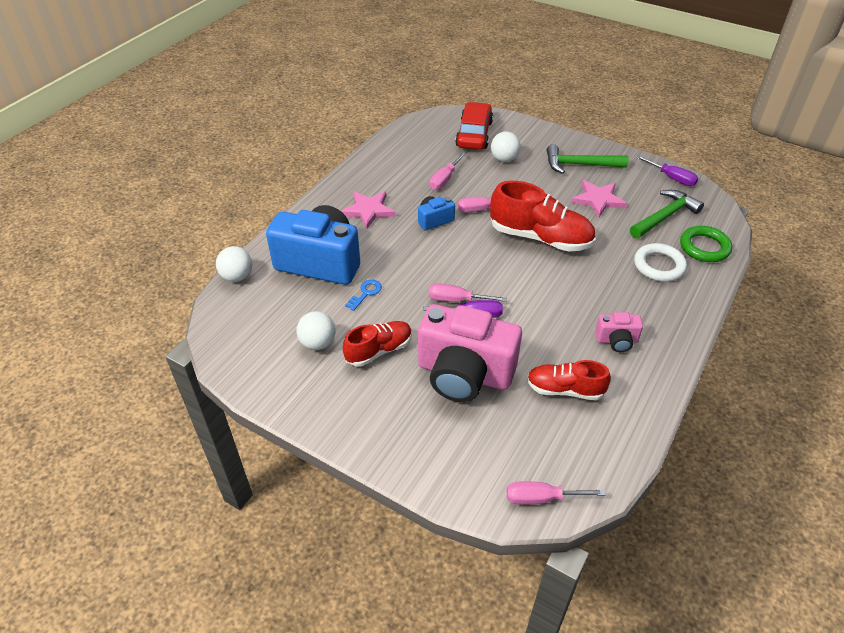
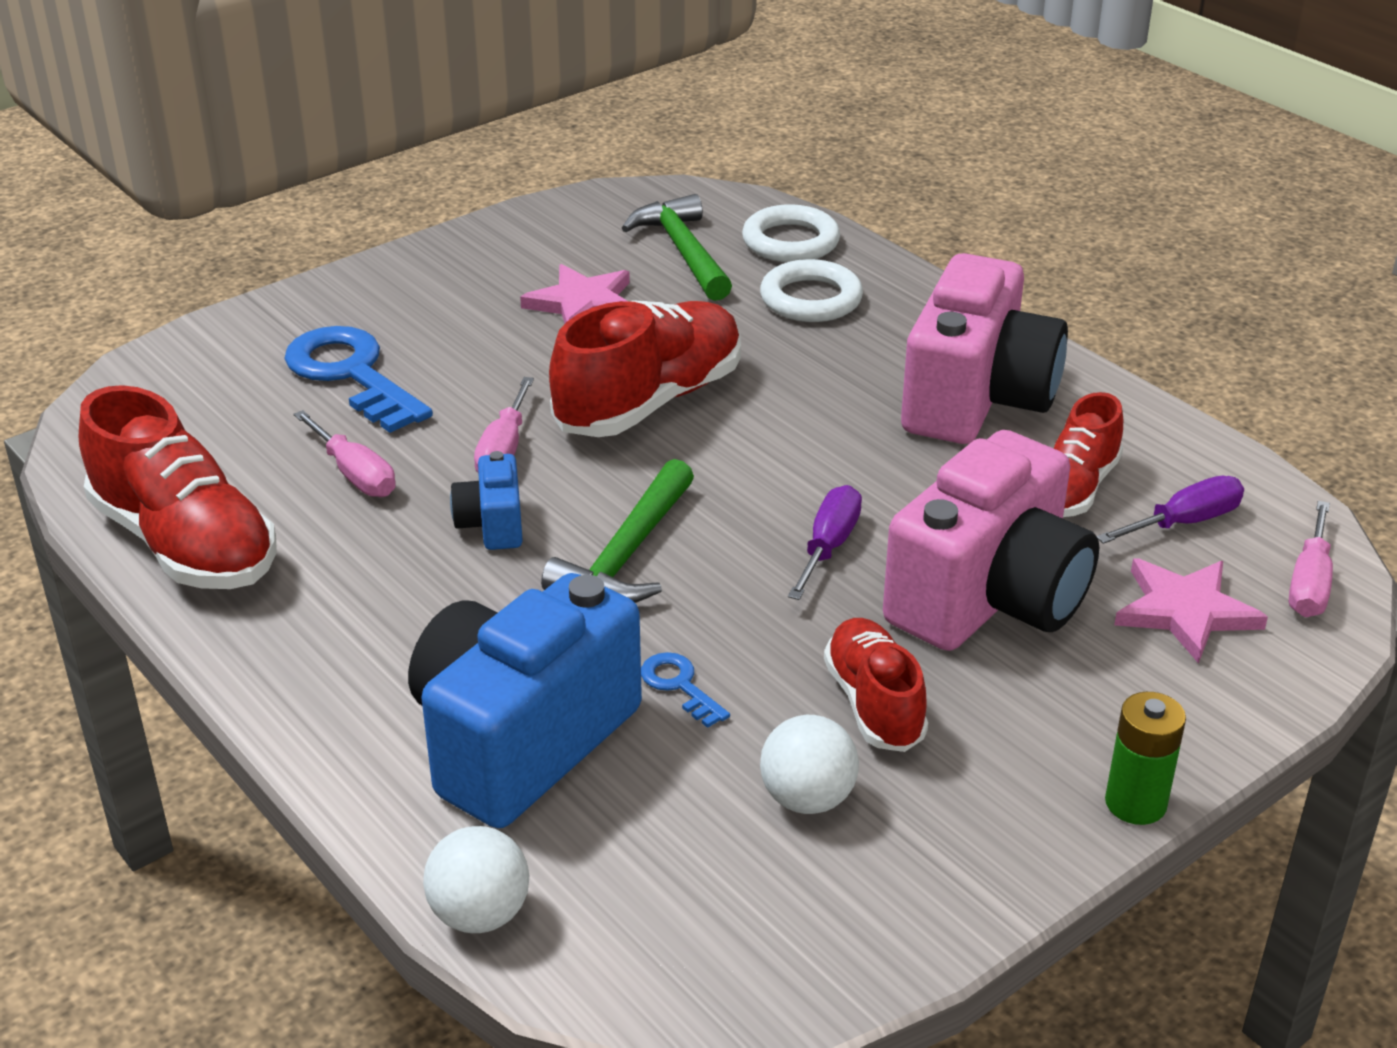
camera: 70 degrees left, 10 degrees down
(351, 447) = (1135, 803): none -> green battery
(368, 210) = (378, 618): pink star -> pink star (1185, 611)
(386, 157) = (185, 544): none -> red shoe
(457, 300) = (774, 556): pink screwdriver -> none
(474, 134) = (219, 390): red car -> none
(504, 159) = (352, 375): white ball -> blue key
(579, 165) = (454, 291): green hammer -> green hammer (626, 555)
(616, 341) = (977, 399): pink camera -> pink camera, size x2.21
(672, 178) = (580, 210): purple screwdriver -> purple screwdriver (1184, 522)
(704, 247) = (790, 242): green ring -> white ring

